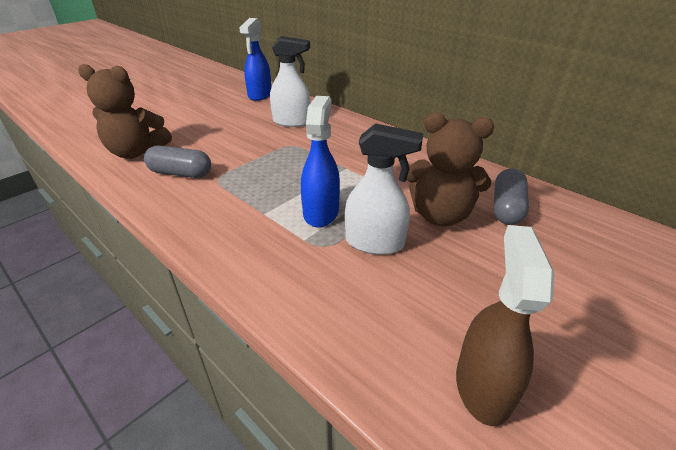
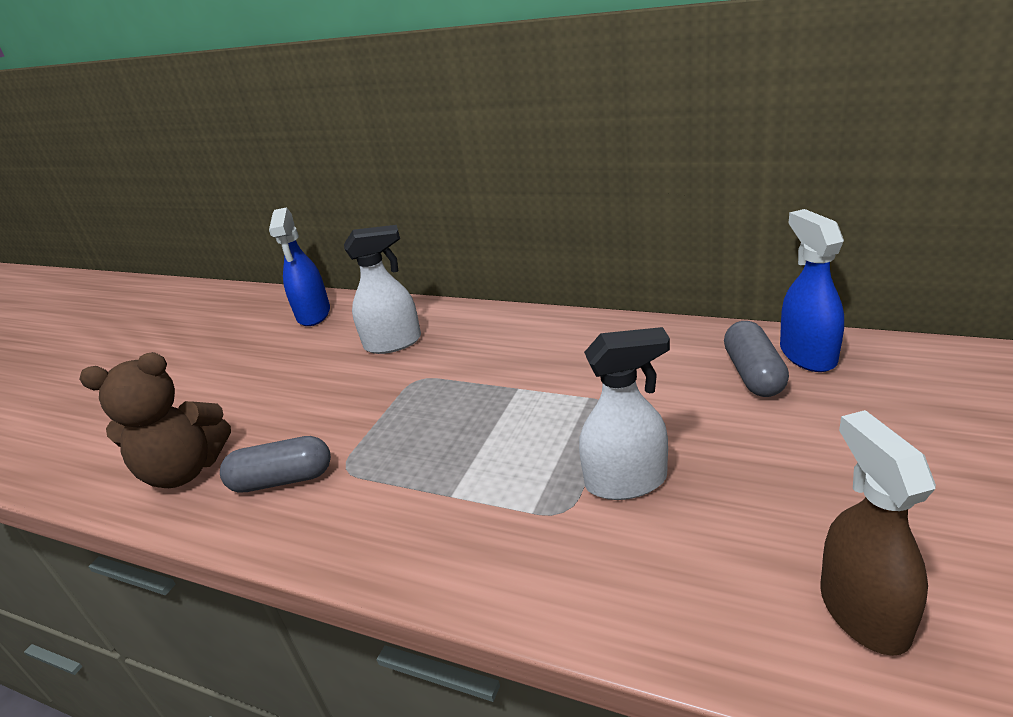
camera: 15 degrees left, 5 degrees down
(321, 212) = (528, 465): blue spray bottle -> blue spray bottle (807, 354)
(440, 215) = (681, 413): brown teddy bear -> none

